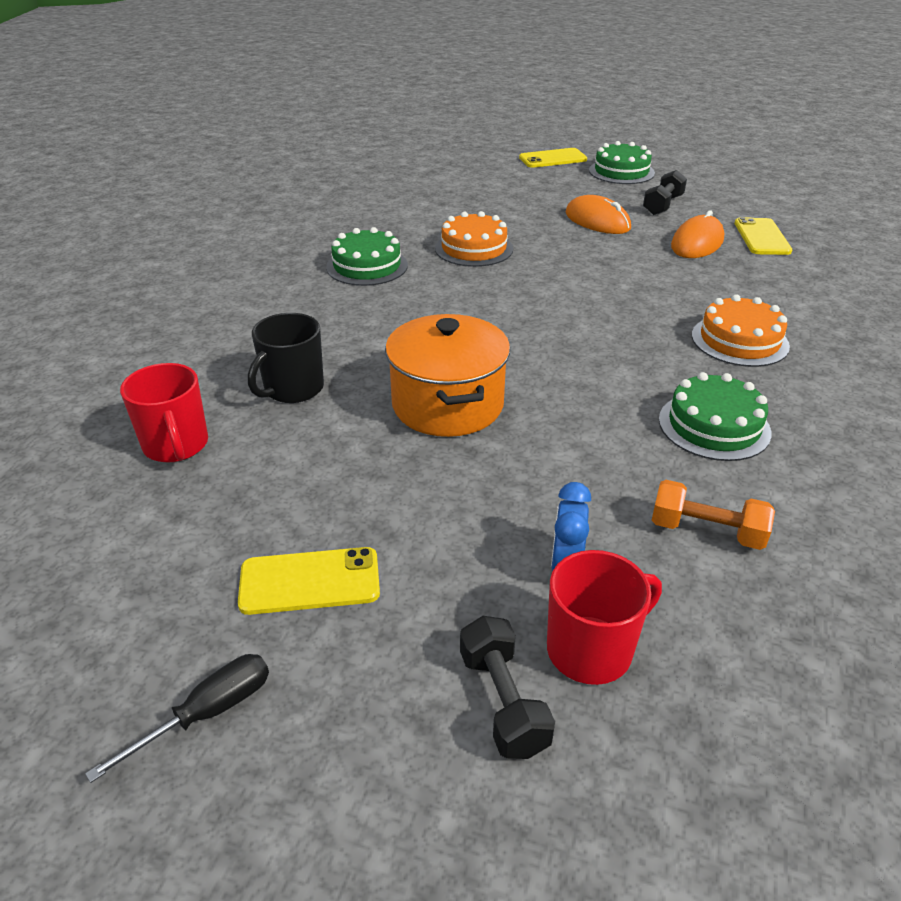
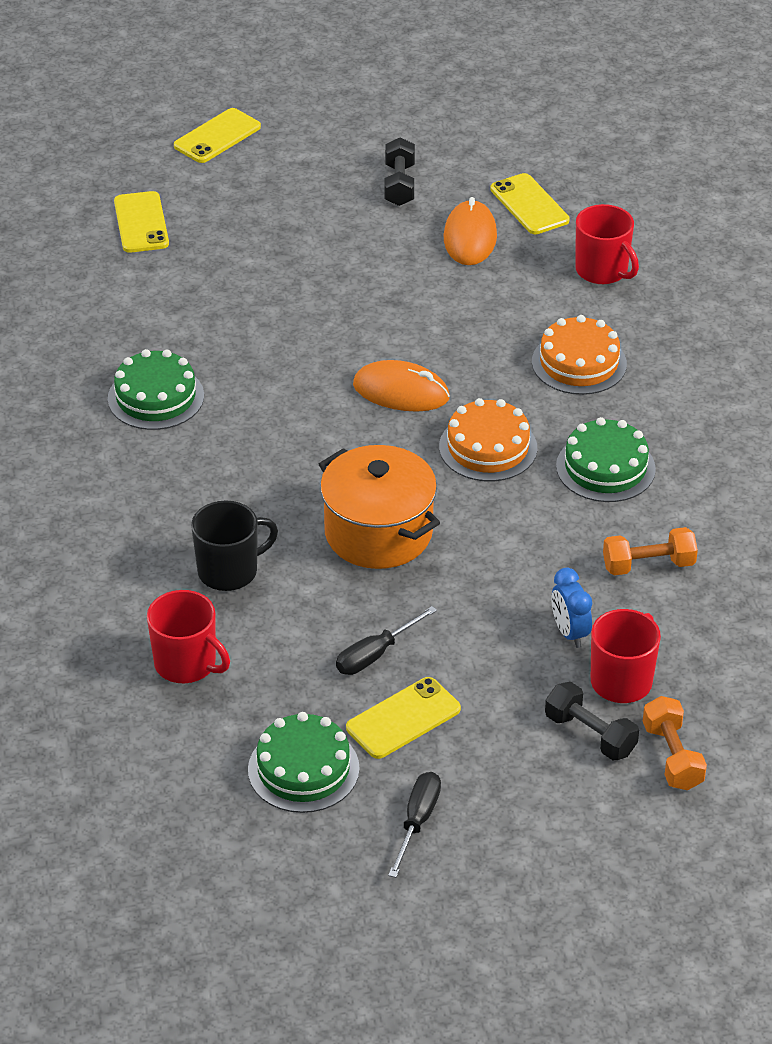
camera: 30 degrees left, 5 degrees up
(293, 389) = (229, 571): black mug -> black mug turned 120 degrees counterclockwise
(345, 505) = (375, 654): none -> black screwdriver
(460, 183) = (141, 223): none -> yellow phone
(474, 248) = (246, 329): orange cake -> orange cake (488, 447)
(593, 790) = (672, 756): none -> orange dumbbell
(597, 221) = (346, 237): orange mouse -> orange mouse (401, 391)
(621, 172) = (316, 136): green cake -> green cake (303, 769)
(803, 288) = (602, 270): none -> red mug

